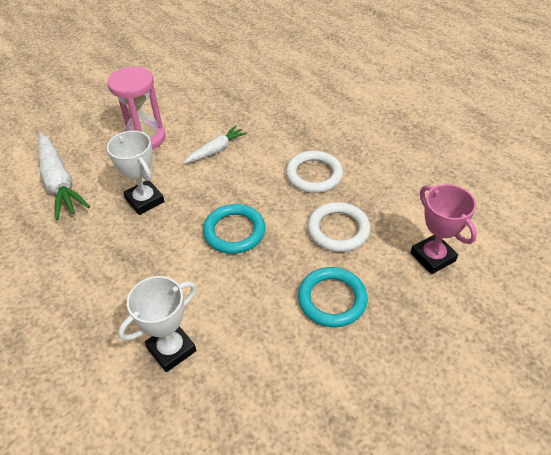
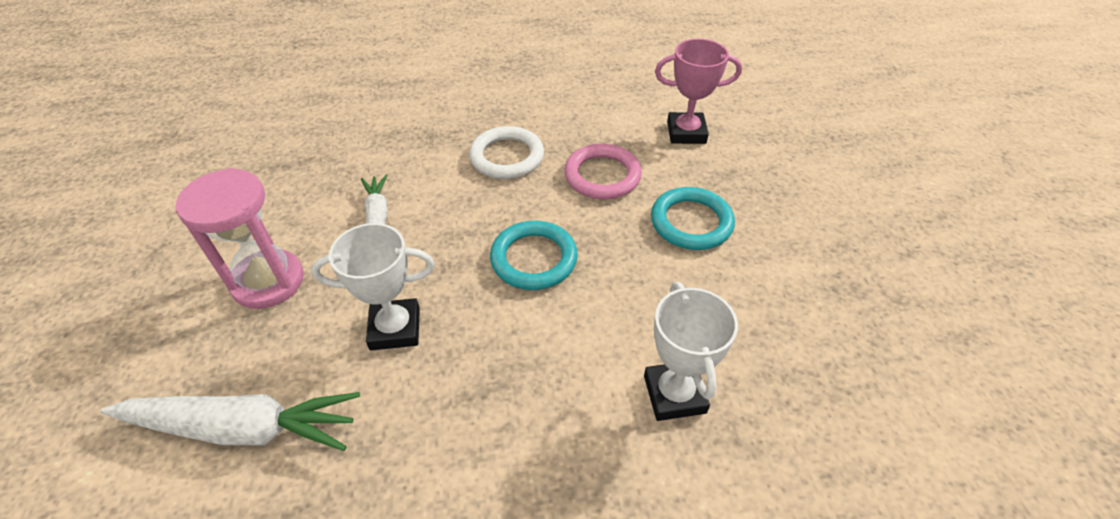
camera: 60 degrees left, 0 degrees up
(338, 229) = (602, 176): white ring -> pink ring

